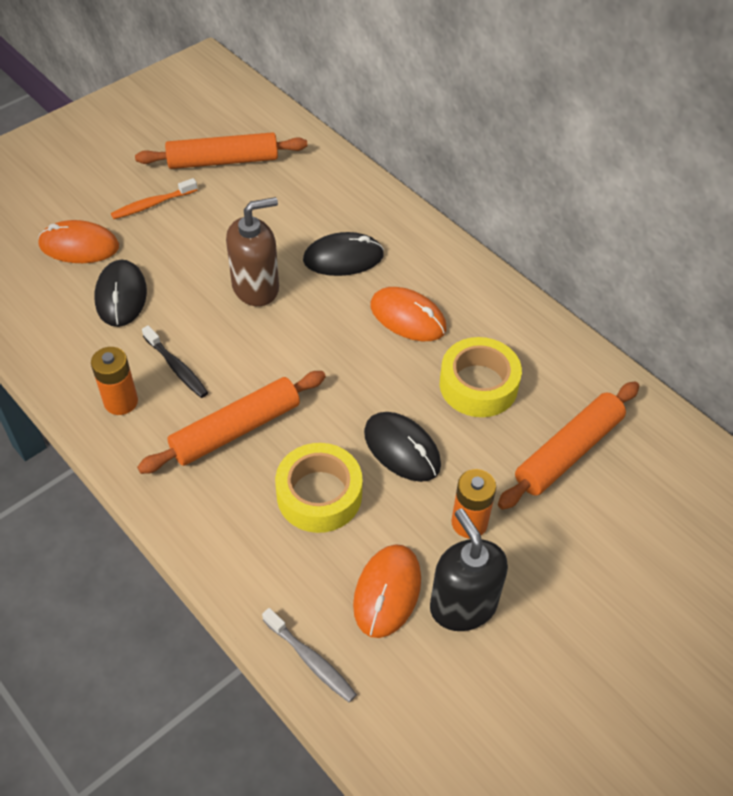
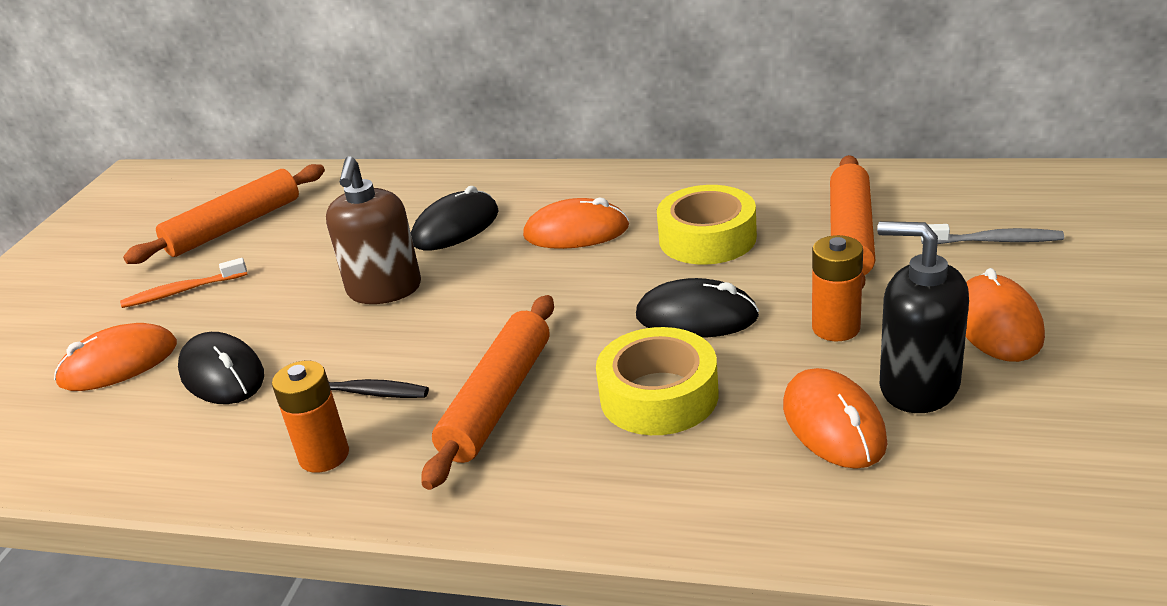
camera: 30 degrees left, 20 degrees down
(152, 204) = (182, 291): orange toothbrush -> orange toothbrush turned 45 degrees clockwise
(256, 287) = (384, 290): brown soap dispenser -> brown soap dispenser turned 150 degrees clockwise
(311, 660) = (836, 528): grey toothbrush -> grey toothbrush (995, 241)
(566, 597) = (997, 324): none -> orange mouse

